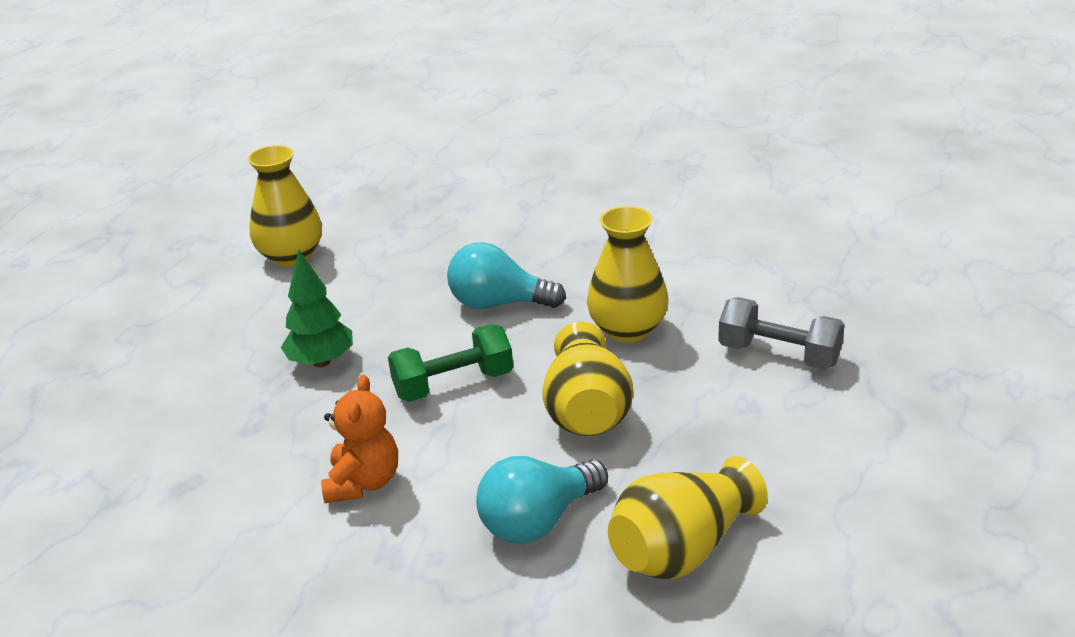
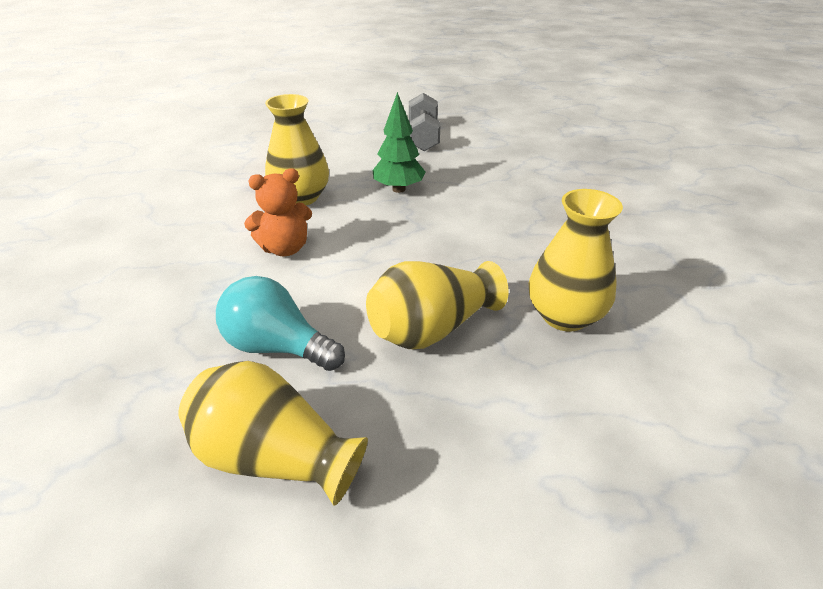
camera: 60 degrees right, 5 degrees up
(291, 256) = (497, 141): yellow vase -> yellow vase (300, 197)
(453, 384) = (415, 249): green dumbbell -> none
(498, 303) = (530, 235): turquoise light bulb -> none
(779, 355) = (629, 445): grey dumbbell -> grey dumbbell (423, 137)

